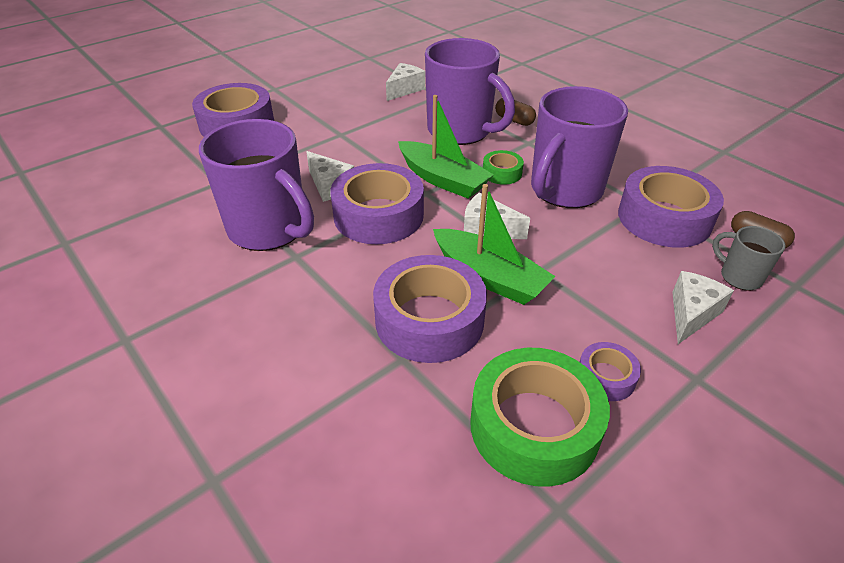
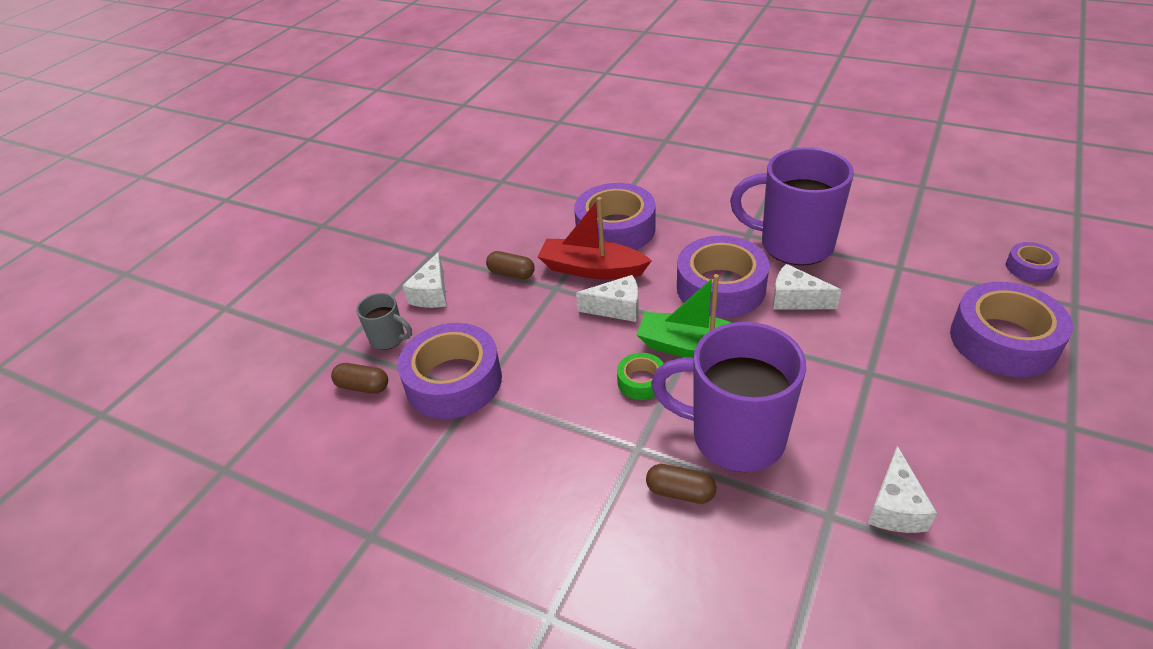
camera: 160 degrees right, 0 degrees up
(489, 277) = (591, 269): green boat -> red boat
(534, 426) = (524, 203): green tape -> none
(564, 190) = (563, 381): purple mug -> none
(586, 305) = (511, 273): none -> brown capsule
(606, 377) = (489, 236): purple tape -> purple tape (1029, 267)

